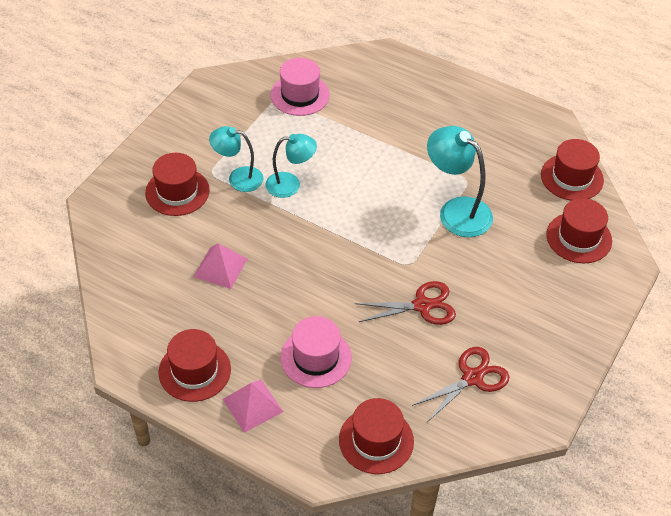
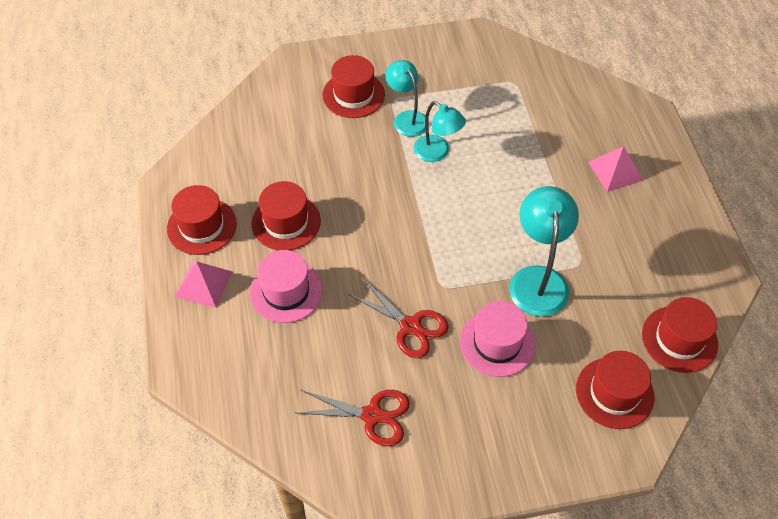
camera: 50 degrees right, 5 degrees up
(220, 267) = (310, 171): pink pyramid -> pink pyramid (615, 171)
(300, 95) = (534, 92): pink hat -> pink hat (497, 343)
(376, 440) = (245, 389): red hat -> red hat (286, 222)

